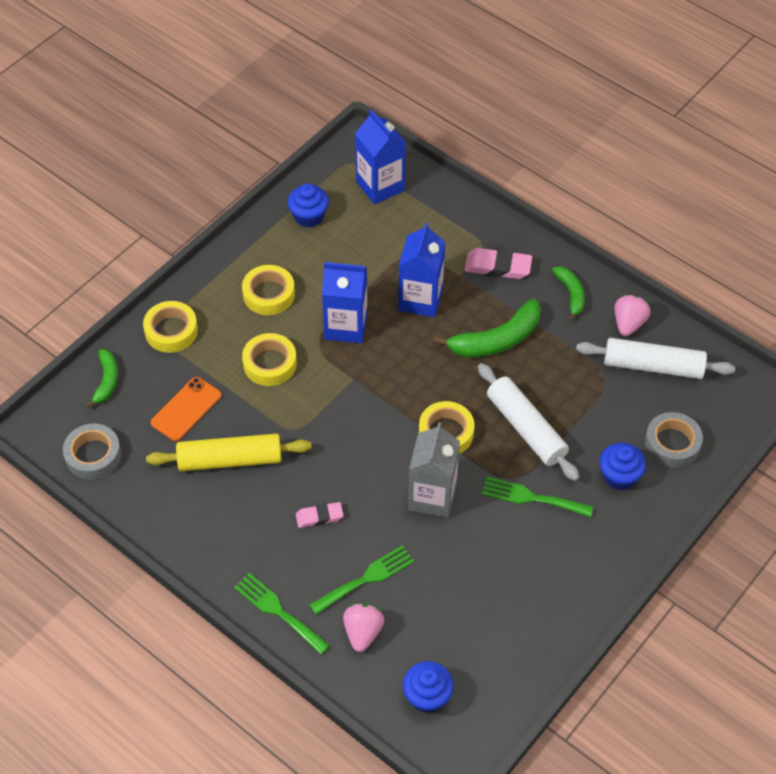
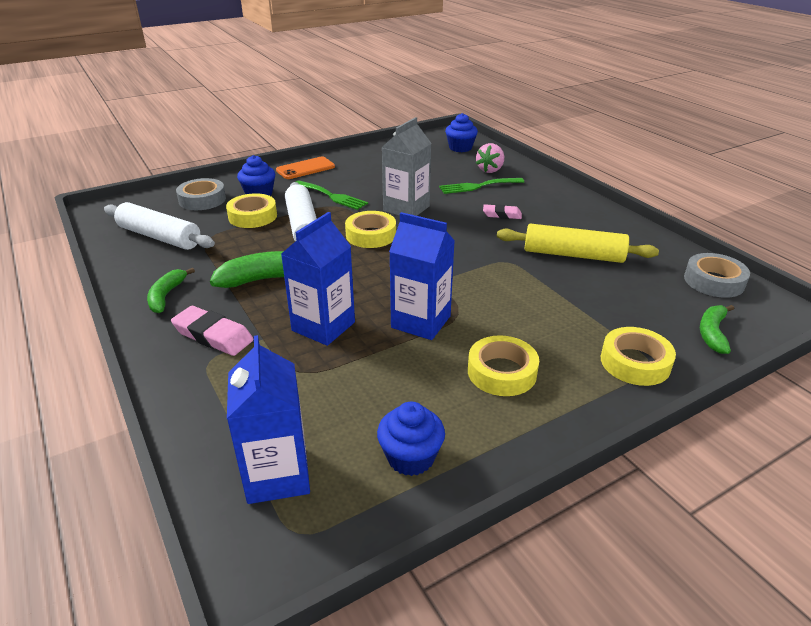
camera: 160 degrees left, 20 degrees down
(186, 409) = (616, 294): orange phone -> orange phone (305, 168)
(270, 363) = (518, 309): yellow tape -> yellow tape (252, 216)
(278, 611) = (547, 185): green fork -> none
(628, 323) = (142, 265): pink strawberry -> none

